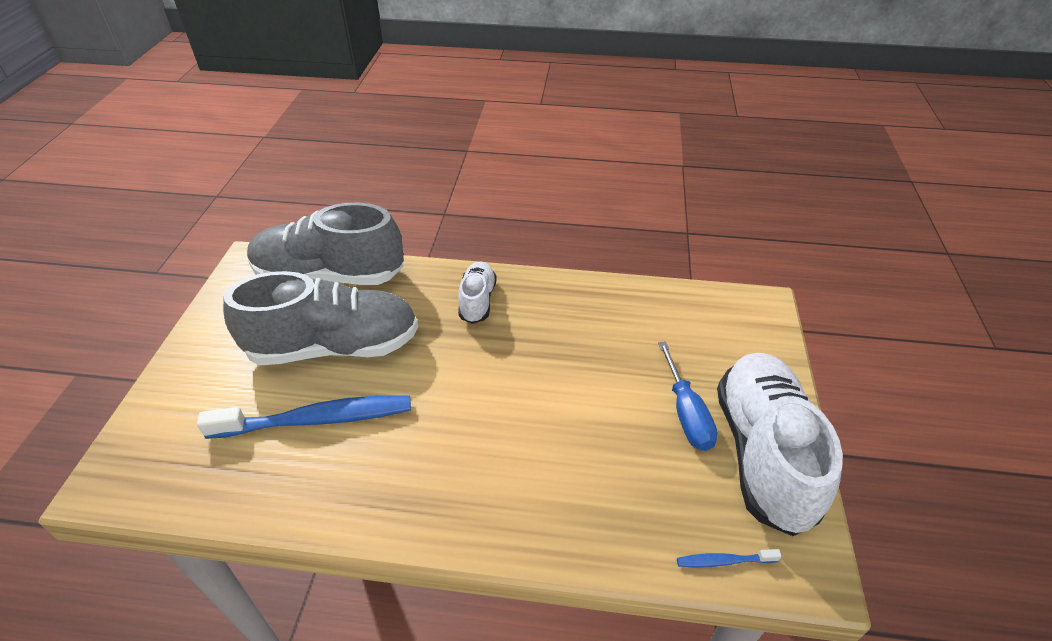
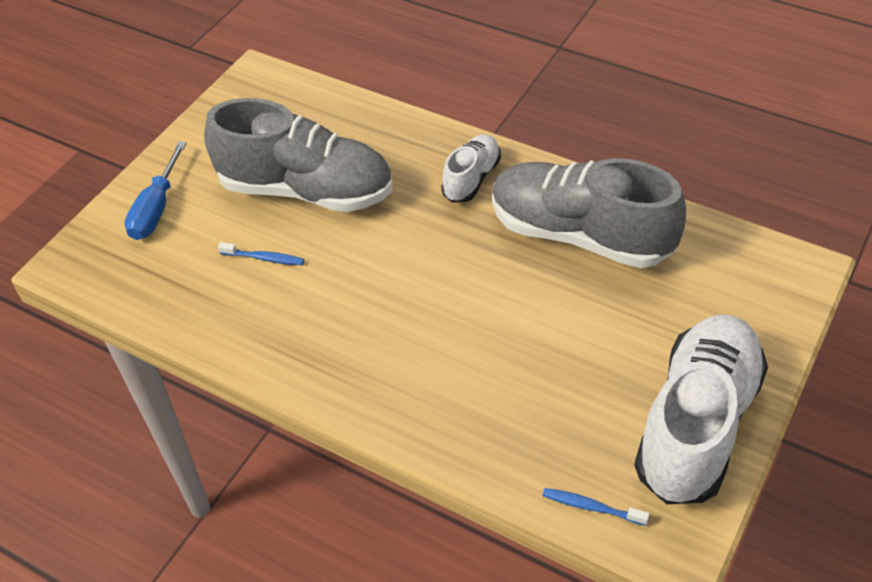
camera: 25 degrees right, 5 degrees up
(317, 419) = (264, 258): blue toothbrush -> blue toothbrush, size x0.43
(329, 275) = (330, 111): grey shoe -> grey shoe (580, 235)
(686, 413) = (636, 359): blue screwdriver -> blue screwdriver (156, 208)

